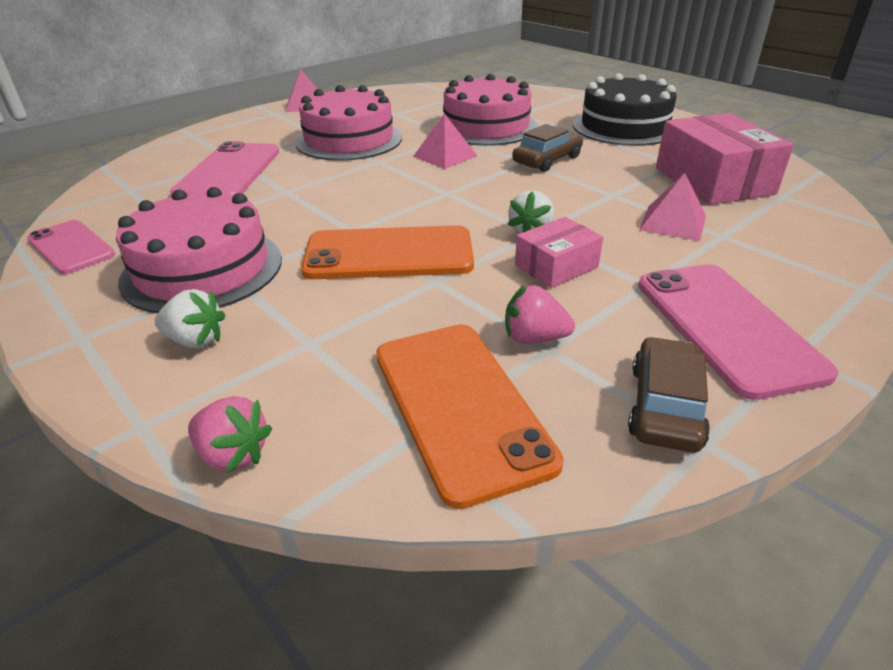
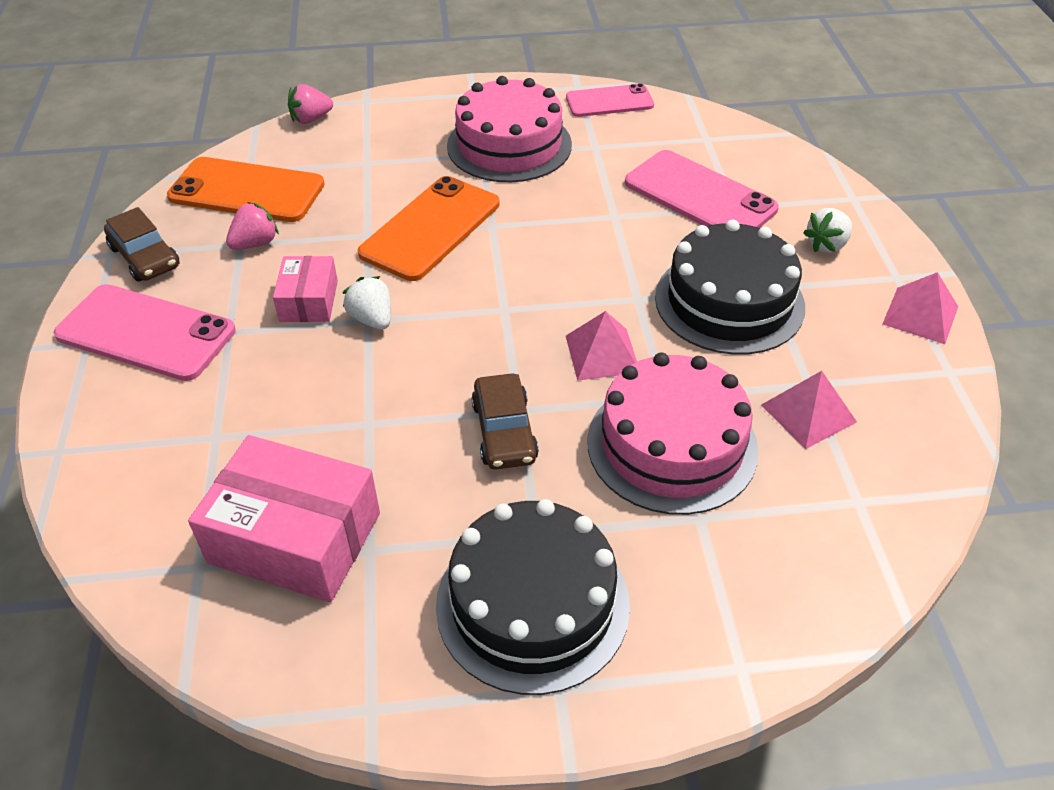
camera: 125 degrees right, 10 degrees up
(195, 340) = (421, 127): white strawberry -> white strawberry (827, 245)
(349, 140) = (729, 302): pink cake -> black cake
(673, 222) = (272, 421): pink pyramid -> pink pyramid (808, 413)

